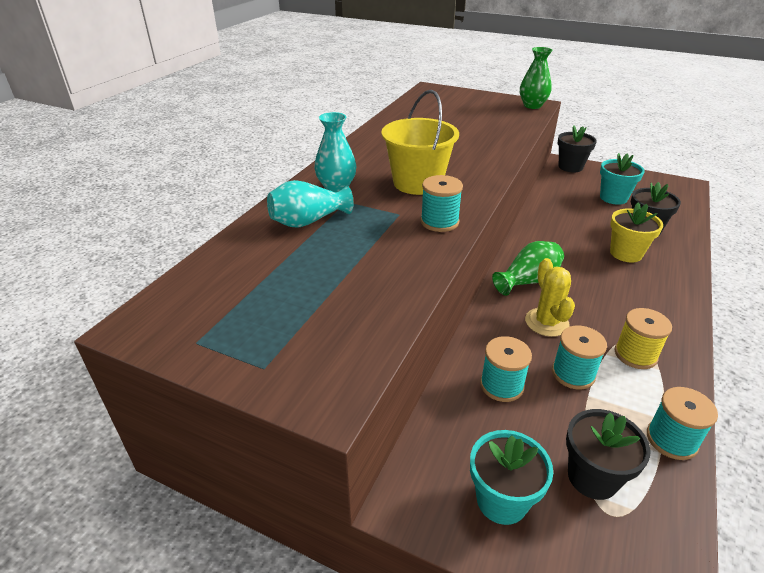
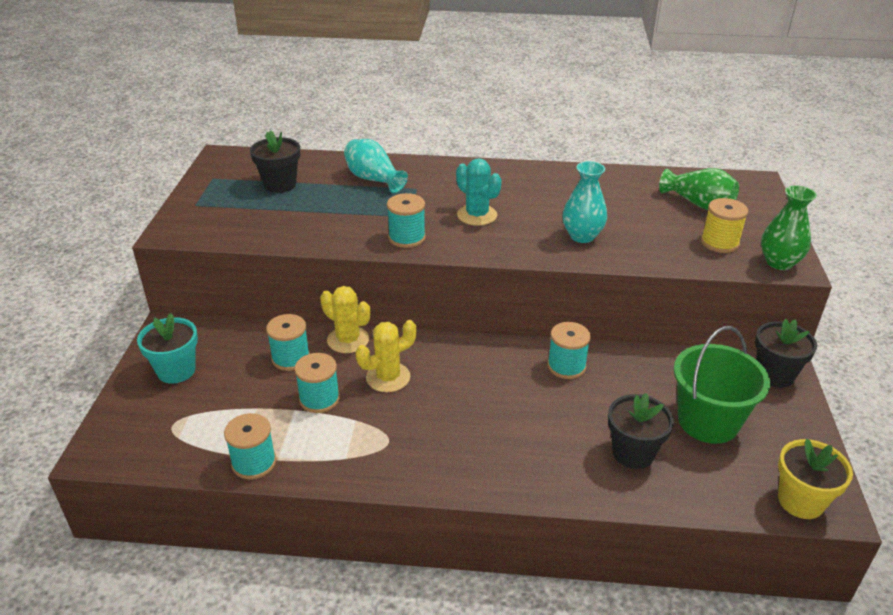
camera: 70 degrees right, 0 degrees up
(336, 187) = (439, 178): turquoise vase -> turquoise vase (582, 236)
(417, 183) = (477, 215): yellow bucket -> turquoise cactus
(482, 338) = (348, 340): none -> yellow cactus
(528, 281) = (453, 359): green vase -> green vase (698, 203)
(548, 232) = (566, 366): none -> turquoise spool
(592, 477) = (204, 415): black flower pot -> black flower pot (280, 184)
(613, 198) = (708, 421): turquoise flower pot -> green bucket
(626, 253) = (558, 434): yellow flower pot -> yellow flower pot (800, 501)
(635, 355) = (362, 441): yellow spool -> yellow spool (719, 243)

